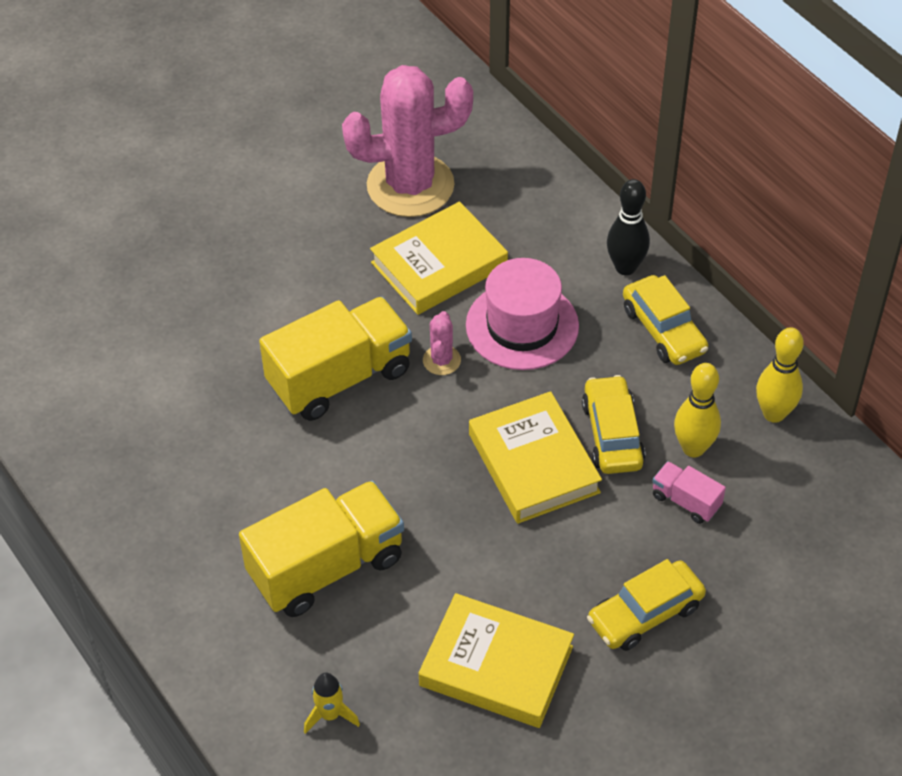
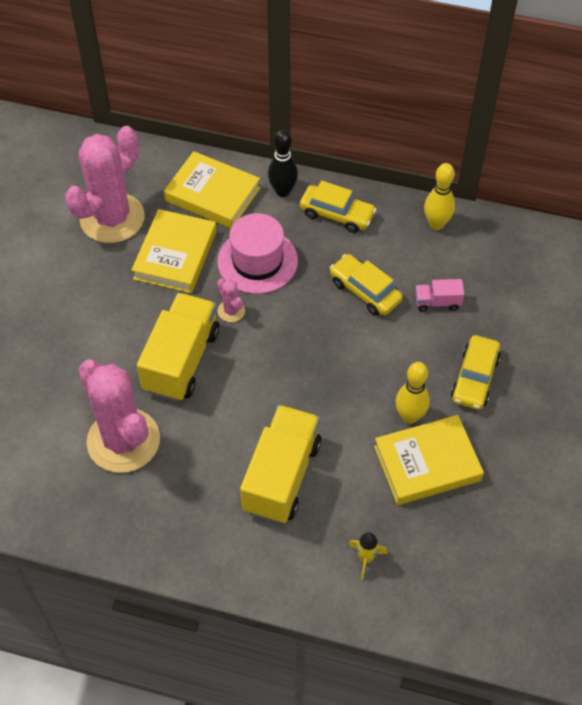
camera: 40 degrees left, 5 degrees up
(204, 420) = (123, 440): none -> pink cactus
(533, 463) = (339, 336): yellow book -> yellow book (212, 194)
(693, 448) = (414, 270): yellow bowling pin -> yellow bowling pin (409, 416)

